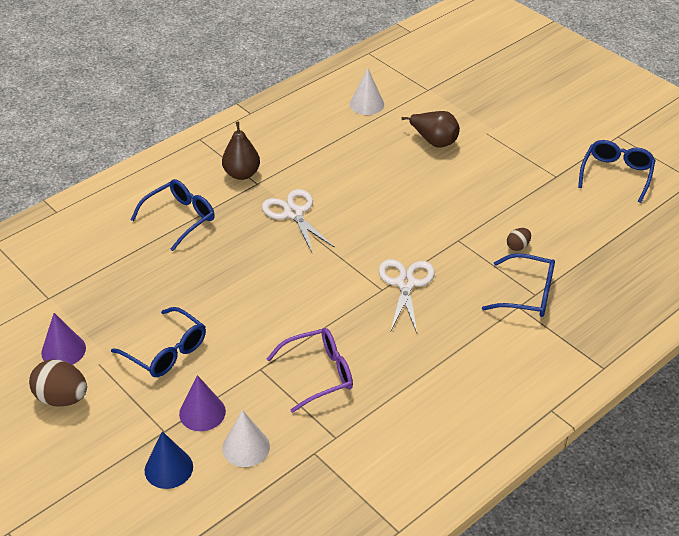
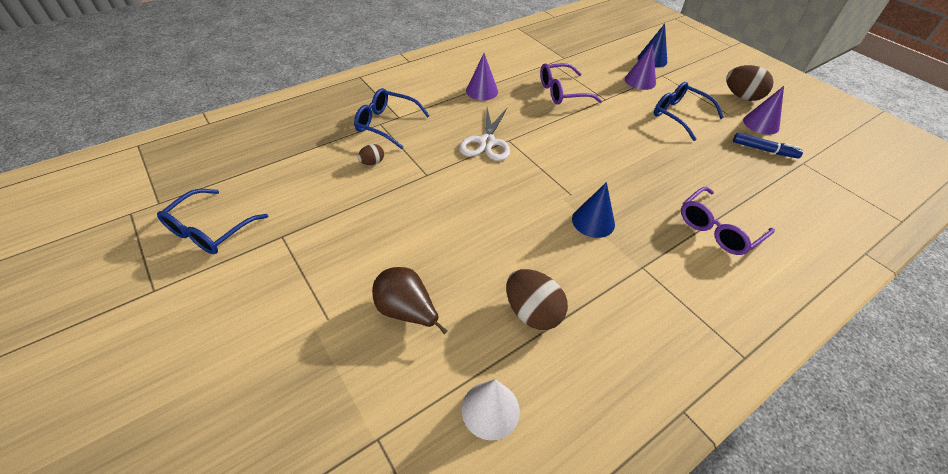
camera: 175 degrees left, 5 degrees up
(83, 310) = (764, 150): none -> blue marker
(180, 218) = (717, 229): blue glasses -> purple glasses
(242, 174) = (665, 283): brown pear -> none
(246, 447) = (607, 63): white cone -> none
(294, 213) = (593, 221): white scissors -> blue cone
(344, 148) = (532, 312): none -> brown egg
(428, 362) = (482, 91): none -> purple cone

